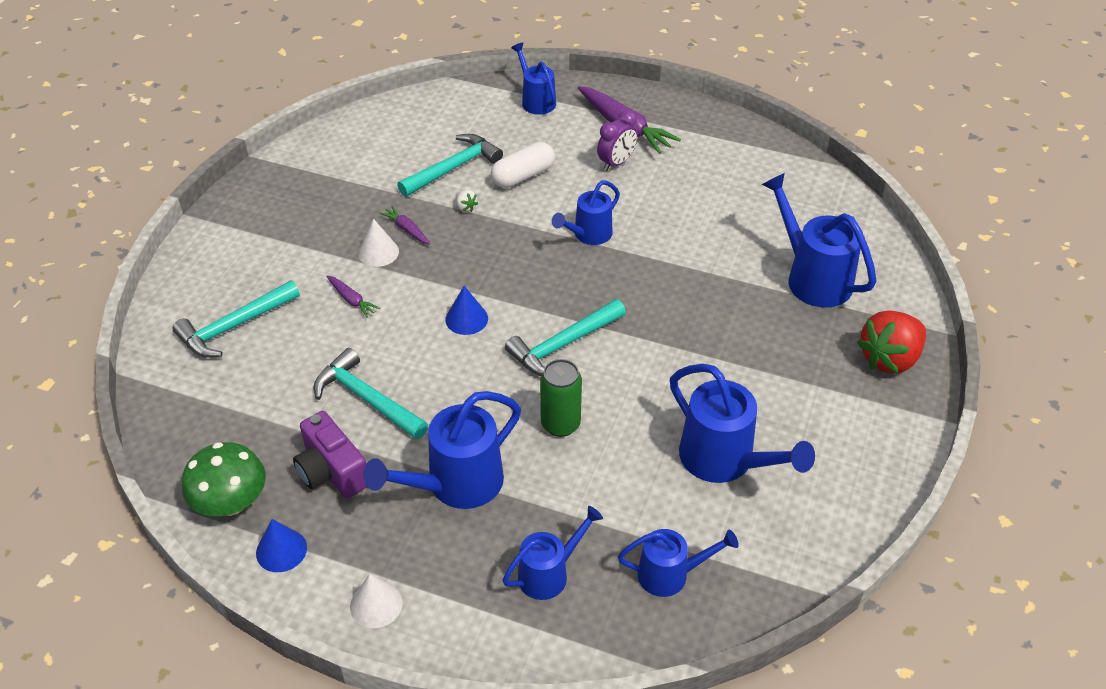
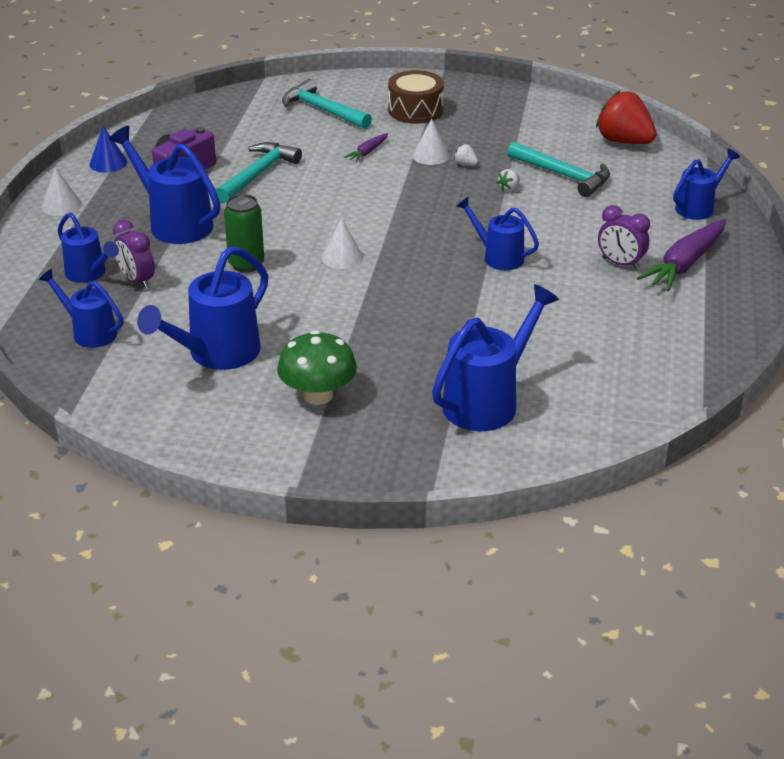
camera: 80 degrees right, 10 degrees down
(231, 502) = (149, 138): green mushroom -> green mushroom (318, 395)
(272, 250) = (415, 110): none -> brown drum
(407, 230) = (465, 164): purple carrot -> white strawberry
(466, 319) = (361, 206): blue cone -> none
(523, 176) = (571, 213): white capsule -> none
(563, 345) = (342, 257): turquoise hammer -> white cone
(574, 526) = (137, 281): none -> purple clock
(671, 574) = (89, 332): blue watering can -> blue watering can turned 135 degrees clockwise
(889, 359) = (375, 458): red strawberry -> red strawberry (624, 141)

